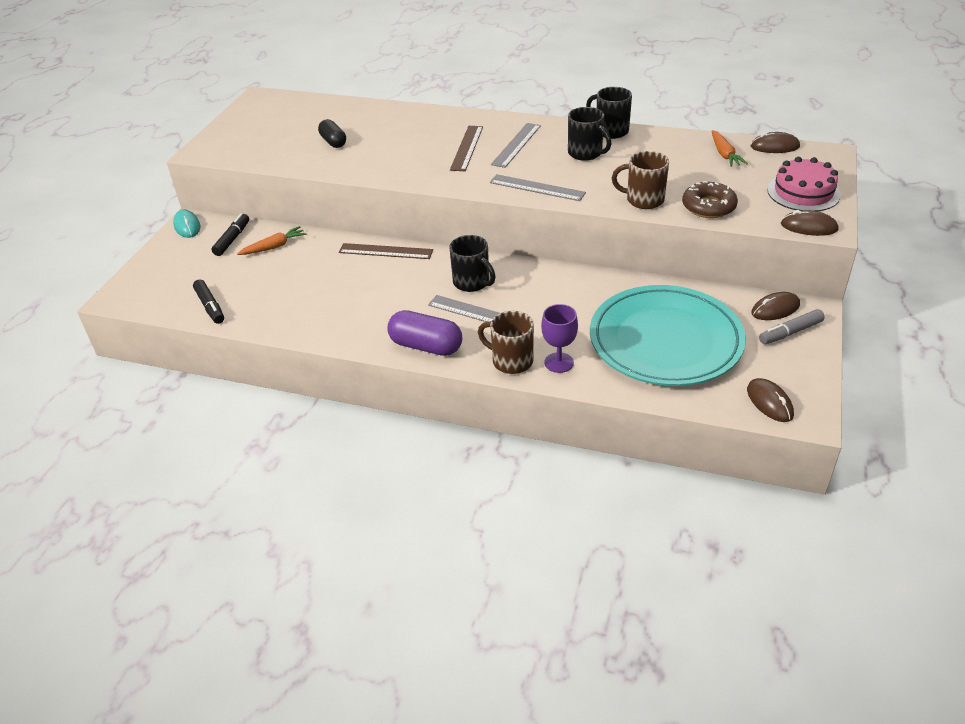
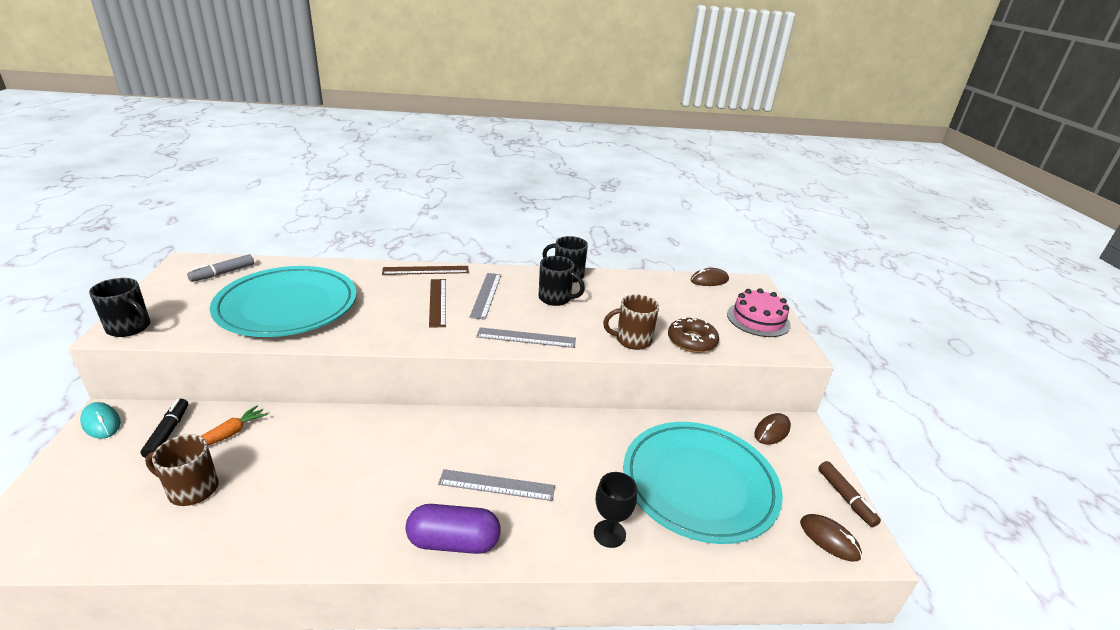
camera: 25 degrees left, 10 degrees down
(210, 306) = (146, 537): black marker -> none
(333, 142) = (287, 306): black capsule -> turquoise plate
(385, 251) = (368, 422): brown ruler -> brown ruler (426, 270)
(472, 282) = (478, 447): black mug -> black mug (130, 328)
(511, 361) = (558, 542): brown mug -> brown mug (192, 489)
(559, 362) = (609, 533): purple goblet -> black goblet
(724, 154) = (674, 290): orange carrot -> none
(790, 332) = (798, 454): grey marker -> grey marker (223, 273)
(808, 227) = (784, 351): brown mouse -> none
(814, 375) = (845, 498): none -> brown marker

